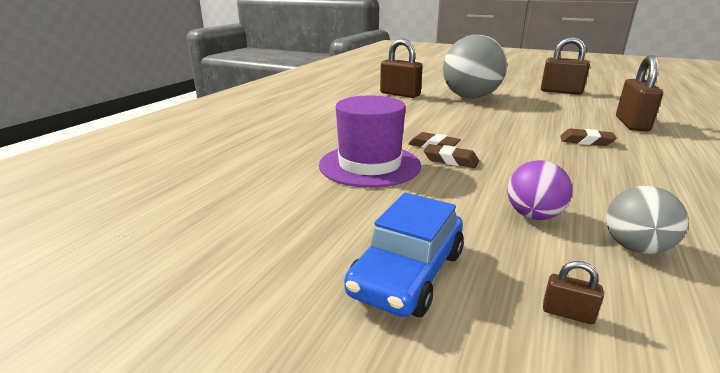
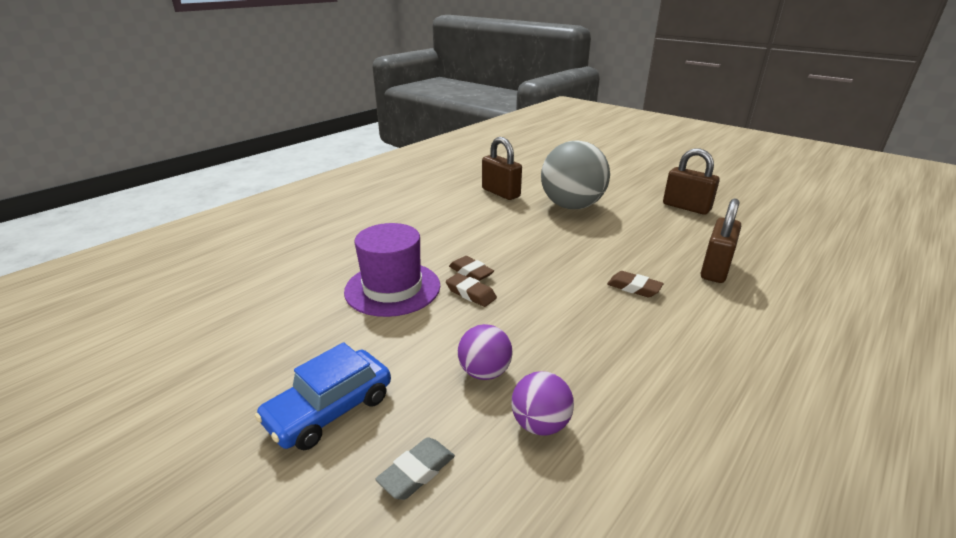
camera: 15 degrees right, 5 degrees up
(567, 313) = (417, 472): brown padlock -> grey eraser
(635, 247) = (540, 424): grey ball -> purple ball

